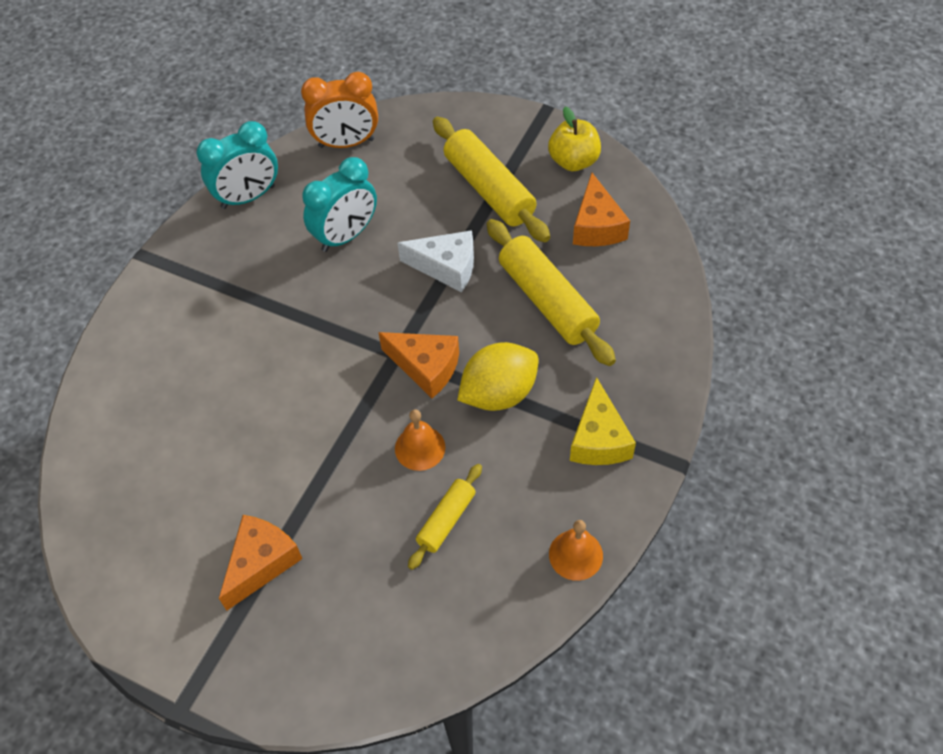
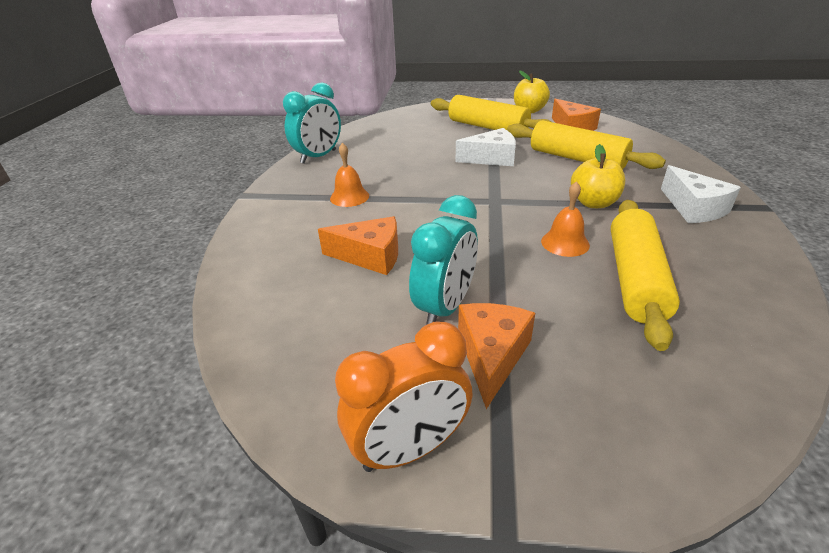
camera: 20 degrees left, 20 degrees down
(346, 143) = (374, 127): orange clock -> orange clock (409, 449)
(346, 236) = (406, 159): turquoise clock -> turquoise clock (445, 307)
(426, 367) = (524, 202): orange cheese -> orange cheese (370, 256)
(446, 520) = (635, 279): yellow rolling pin -> yellow rolling pin, size x1.82
(499, 393) = (593, 203): yellow lemon -> yellow apple
(575, 555) = (765, 272): orange bell -> orange bell (349, 197)
(599, 439) = (694, 208): yellow cheese -> white cheese

